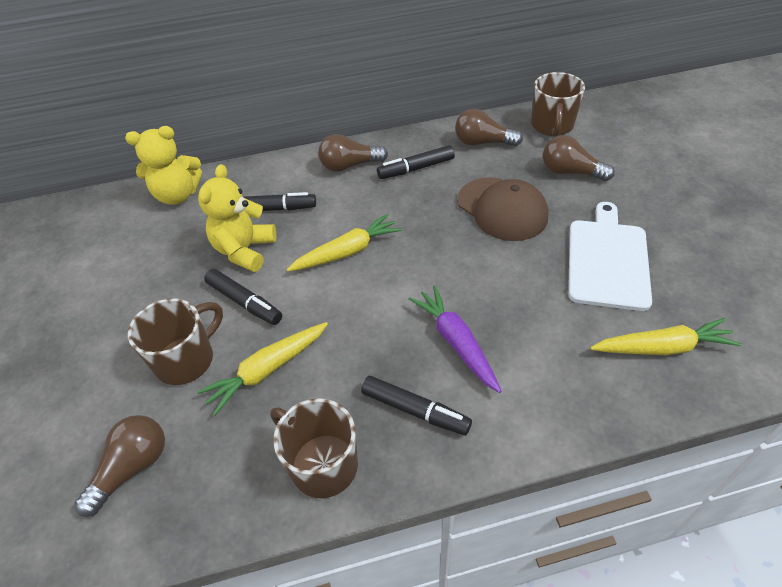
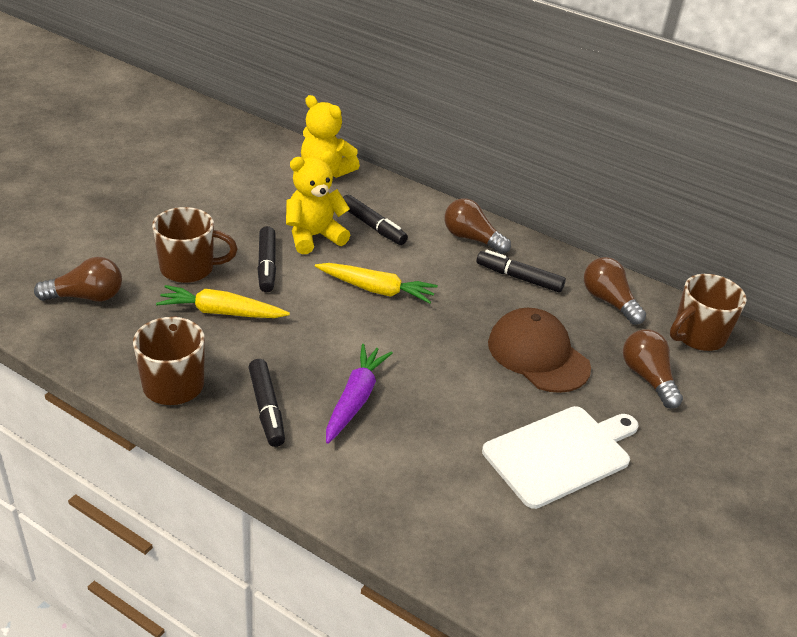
camera: 40 degrees right, 10 degrees down
(502, 209) = (538, 355): brown cap -> brown cap turned 135 degrees clockwise
(662, 347) = (496, 536): yellow carrot -> none

